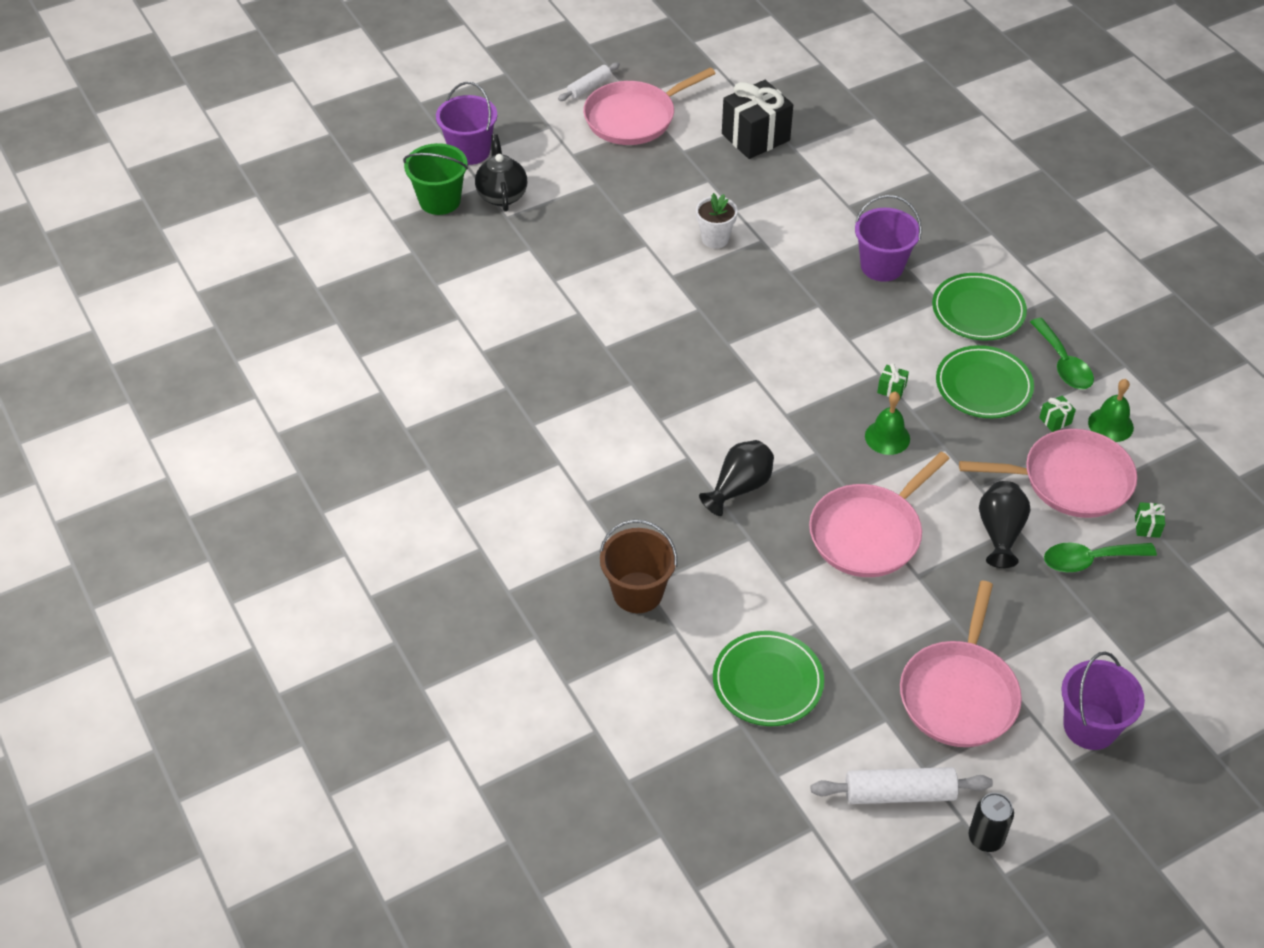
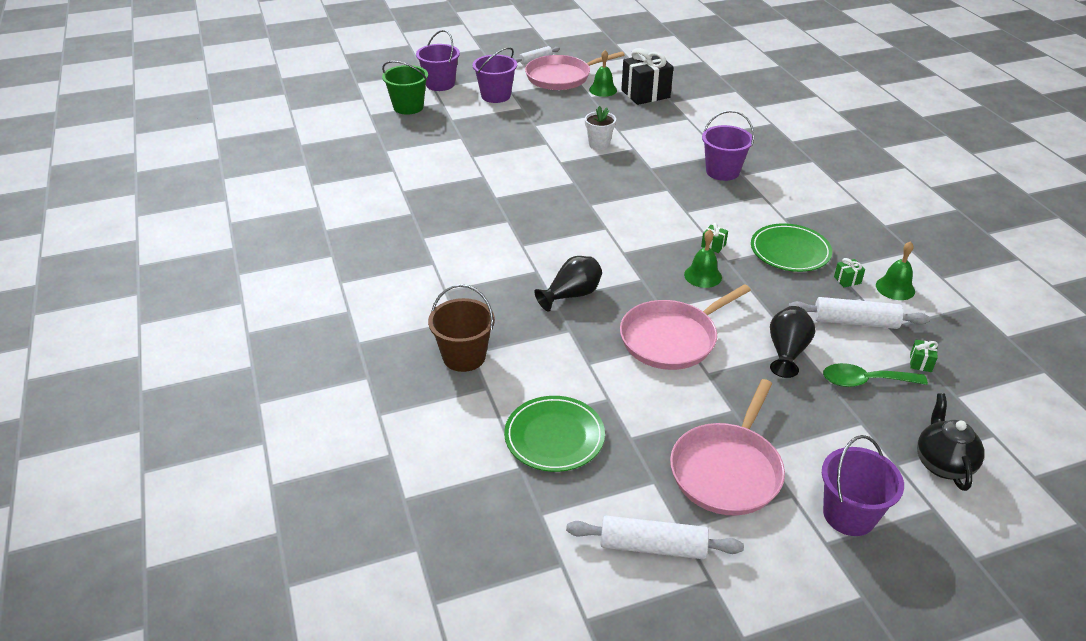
camera: 10 degrees right, 10 degrees down
(502, 195) = (453, 108): black teapot -> black teapot (942, 464)
(553, 164) = (496, 96): none -> purple bucket
(696, 136) = (603, 90): none -> green bell
(978, 310) = (794, 204): green plate -> none
(986, 838) = (730, 600): black can -> none
(1063, 363) = (859, 244): green spoon -> none
(1070, 480) = (855, 322): pink pan -> white rolling pin

